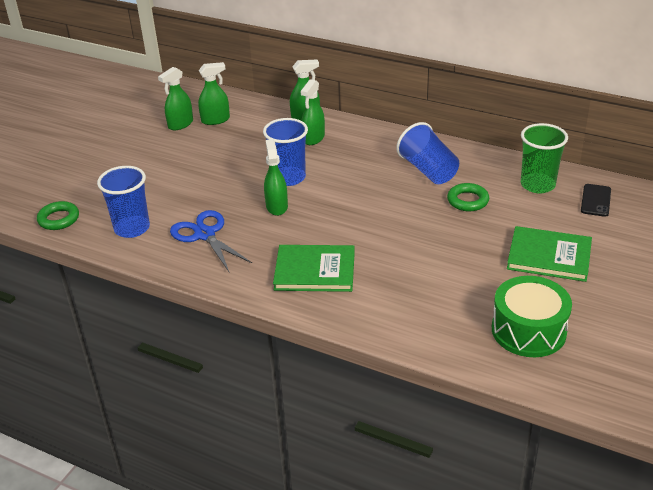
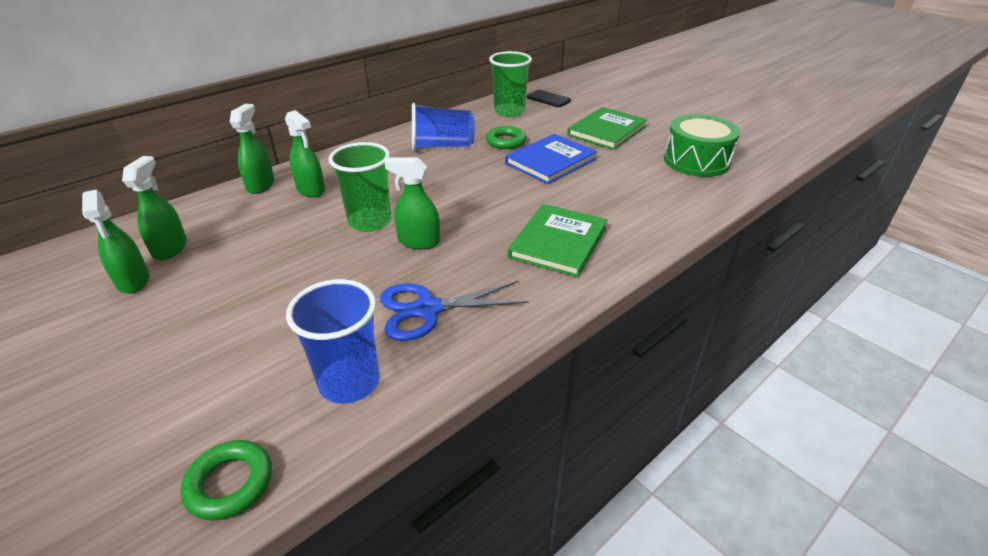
camera: 70 degrees left, 0 degrees up
(289, 178) = (370, 221): blue cup -> green cup
(449, 236) = (550, 161): none -> blue book

